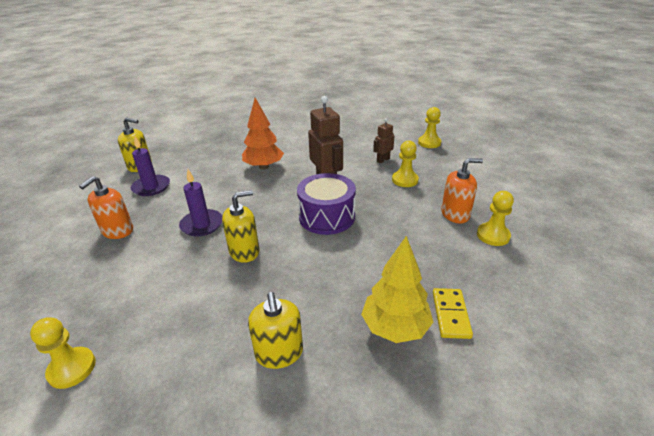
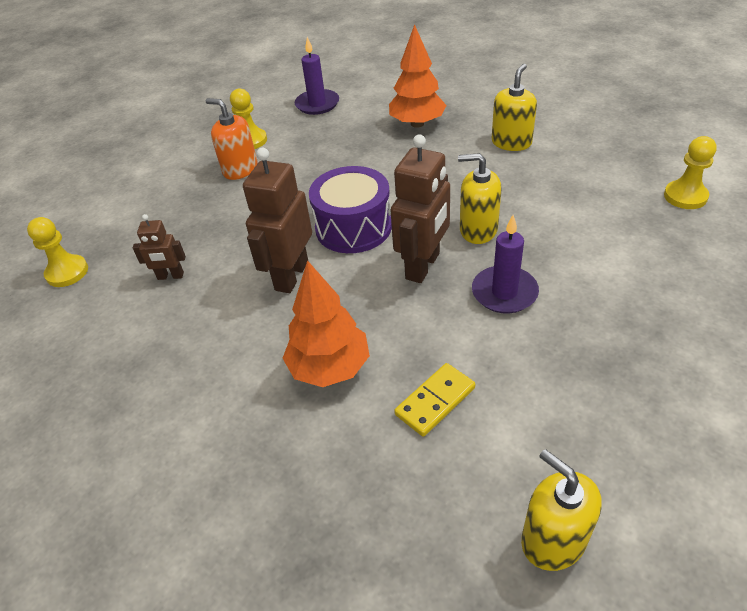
camera: 135 degrees left, 10 degrees up
(117, 231) = (629, 345): orange soap dispenser -> none
(151, 187) = (550, 431): purple candle -> purple candle (317, 104)
(261, 217) = (423, 266): none -> brown robot
(395, 327) = (417, 124): yellow tree -> orange tree
(405, 180) = (207, 230): yellow pawn -> none
(451, 314) = (372, 115): yellow domino -> yellow domino (435, 401)

